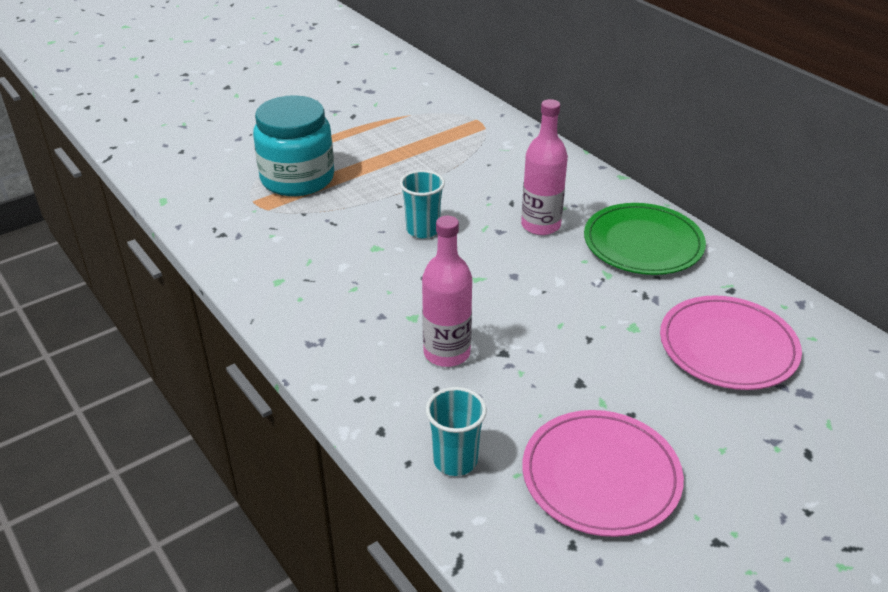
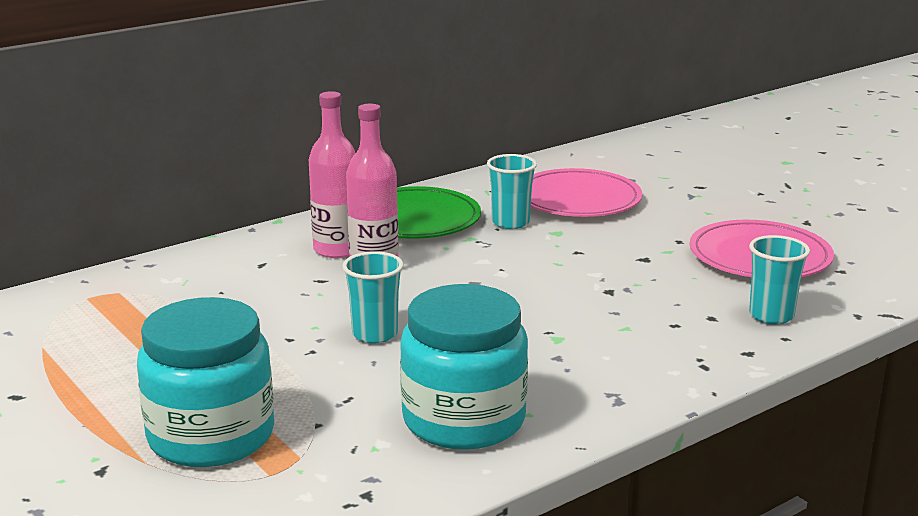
camera: 90 degrees left, 15 degrees down
(297, 270) = (464, 420): none -> turquoise jar
(447, 353) = (616, 319): pink bottle -> pink bottle (337, 250)
(650, 298) = (510, 223): none -> turquoise cup

